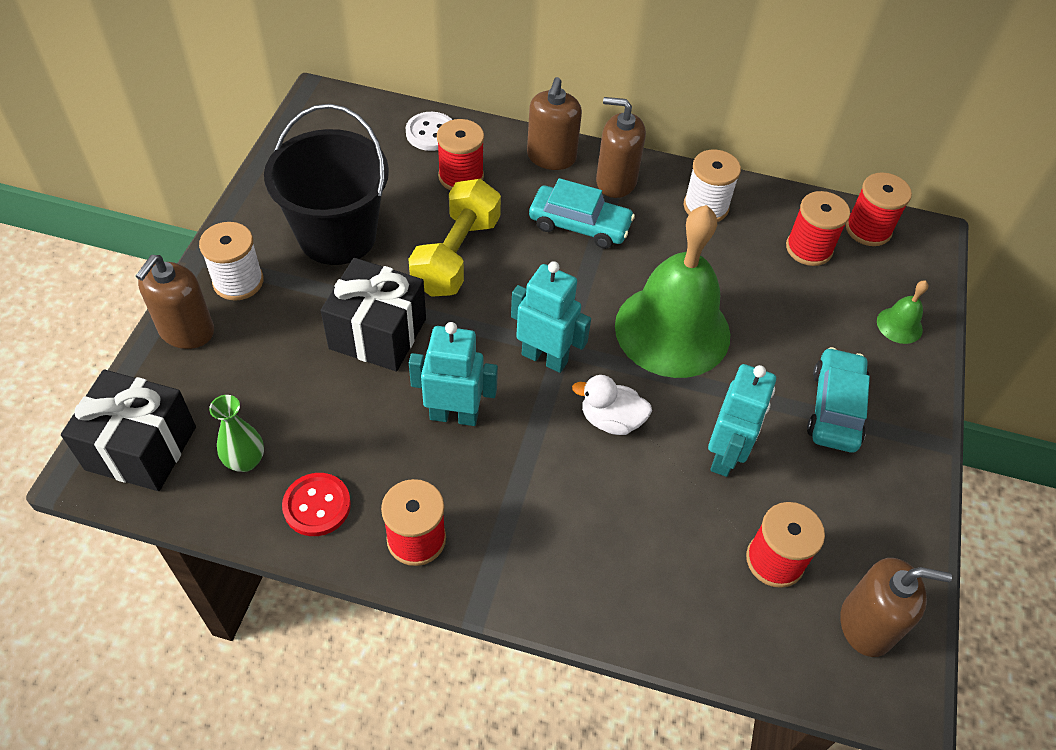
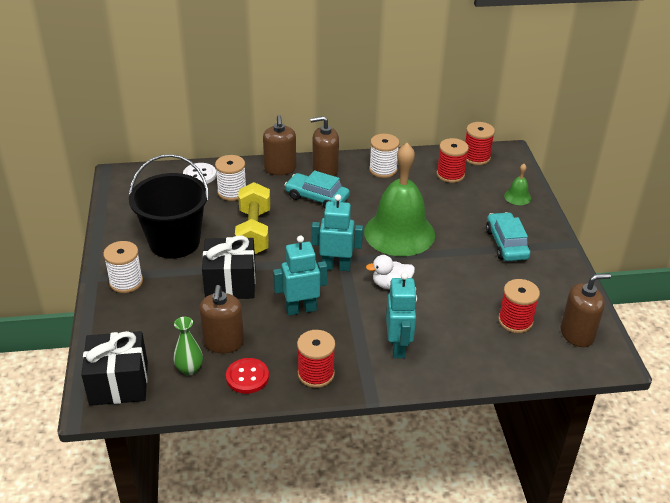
camera: 20 degrees left, 15 degrees down
(186, 331) = (109, 316): brown soap dispenser -> brown soap dispenser (223, 342)
(461, 177) = (232, 192): red spool -> white spool
(579, 225) = (317, 197): turquoise car -> turquoise car turned 150 degrees counterclockwise
(725, 455) = (462, 282): turquoise robot -> turquoise robot (398, 347)

